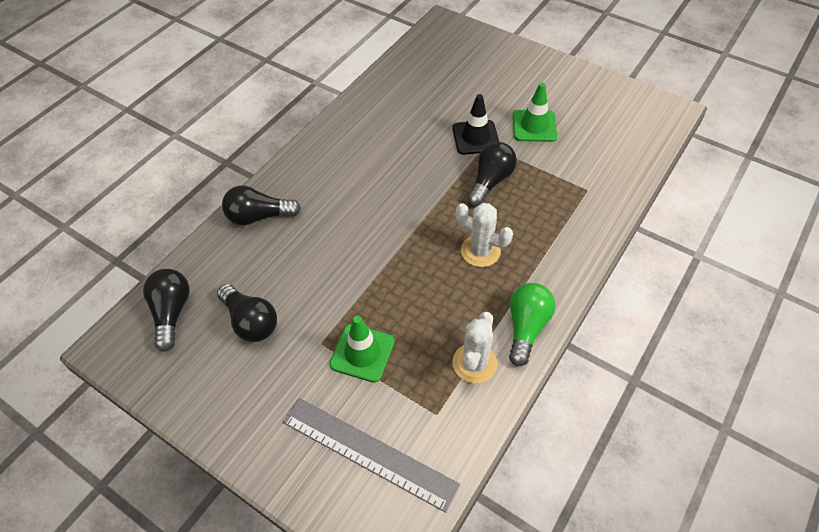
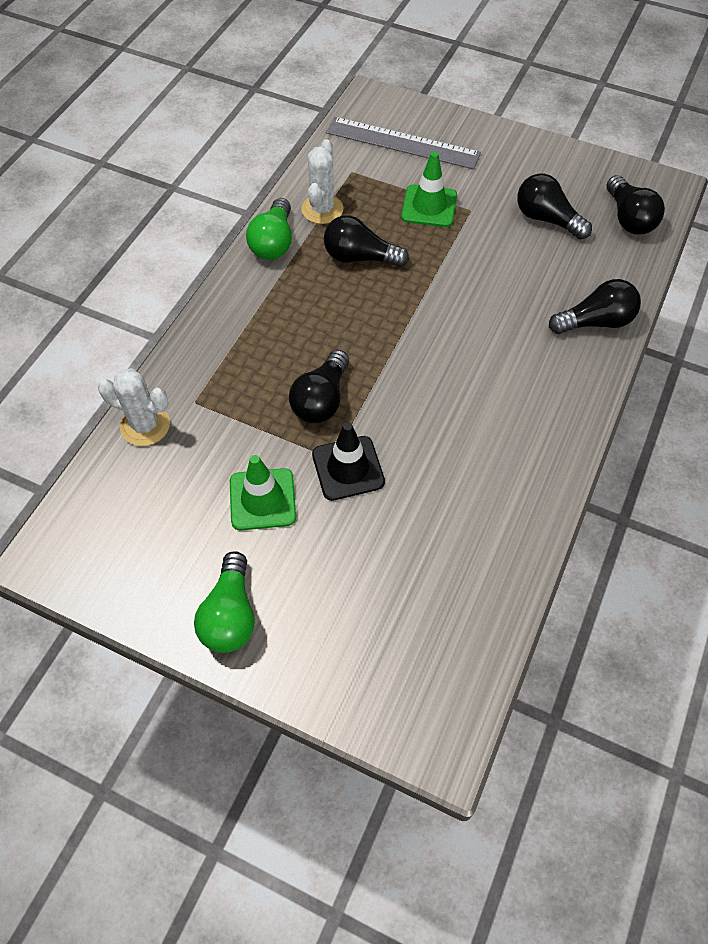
camera: 170 degrees right, 5 degrees up
(443, 300) = (360, 257): none -> black light bulb
(480, 251) = (326, 310): white cactus -> white cactus (145, 425)
(552, 75) = (230, 614): none -> green light bulb

